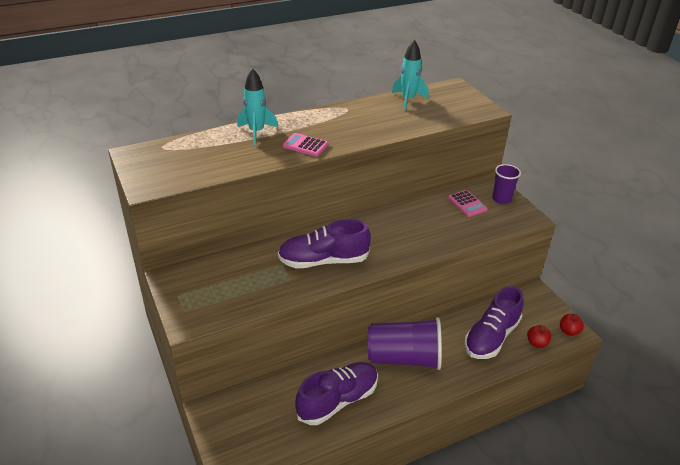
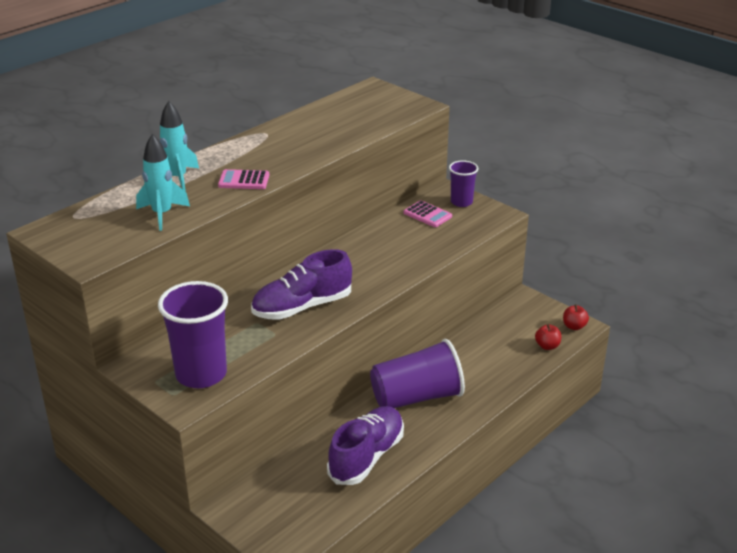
camera: 20 degrees left, 5 degrees down
(214, 299) = (201, 374): none -> purple cup
(408, 100) = (329, 111): turquoise rocket -> turquoise rocket (162, 214)
(491, 337) = (498, 352): purple shoe -> none

